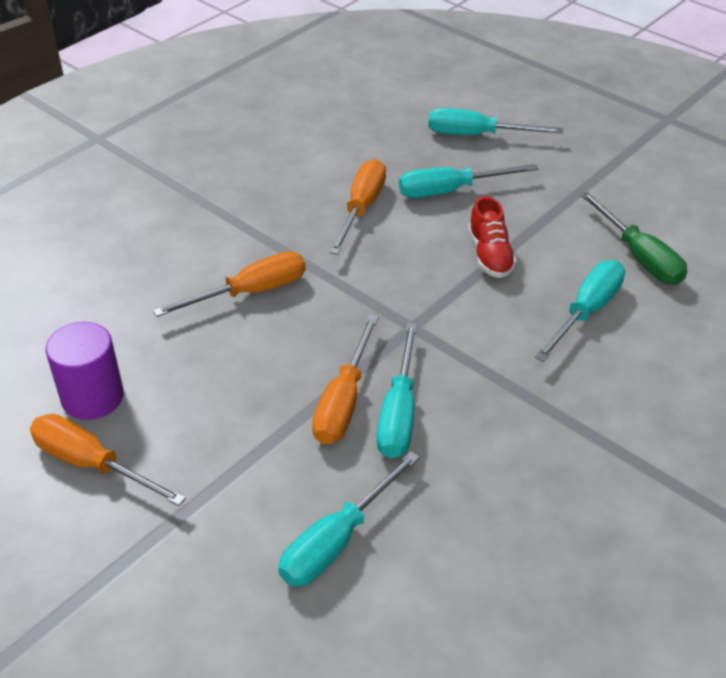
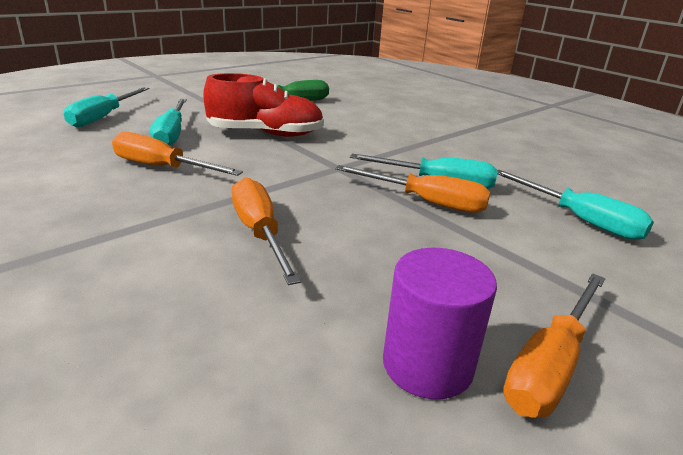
camera: 85 degrees left, 15 degrees down
(490, 255) = (265, 134): red shoe -> red shoe, size x1.59
(586, 311) = (339, 120): turquoise screwdriver -> none

